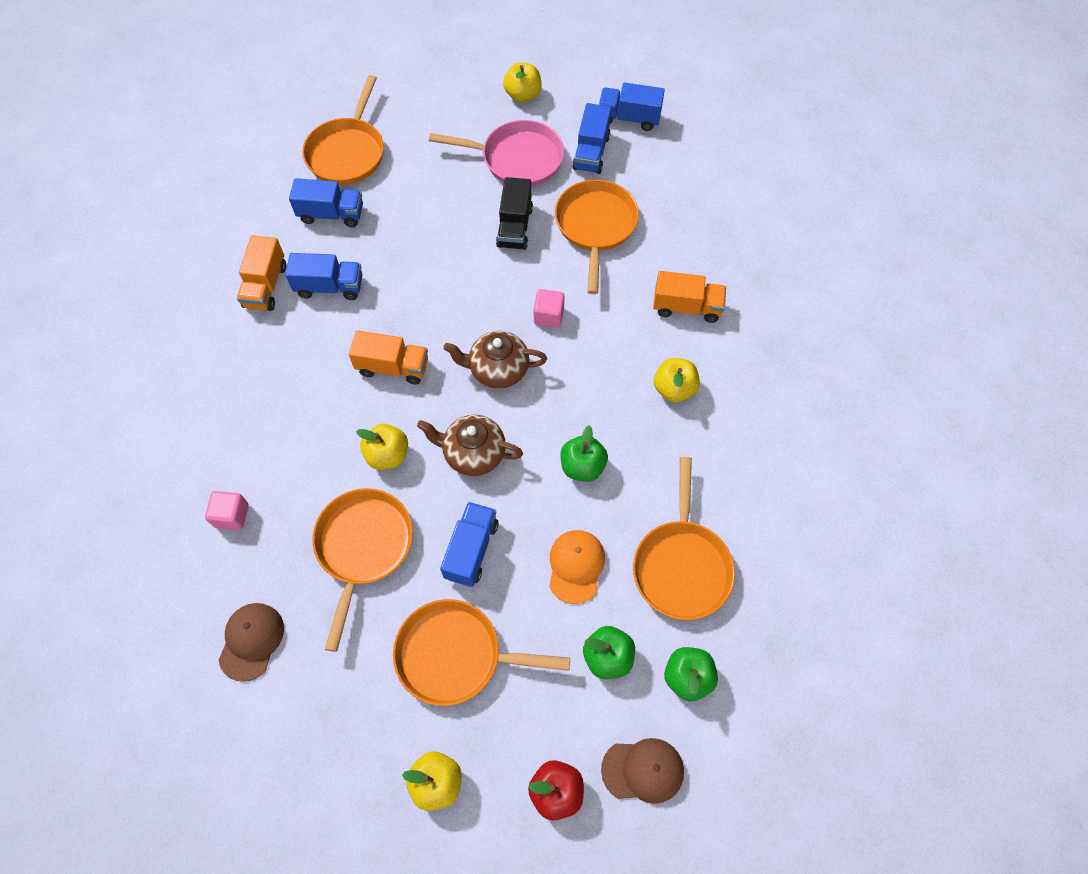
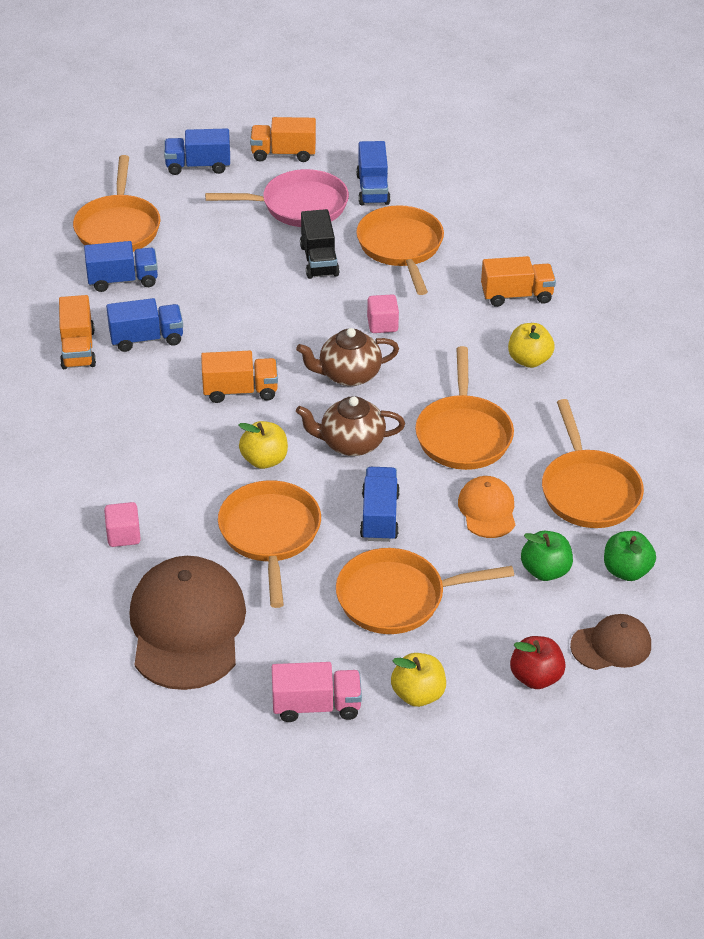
camera: 15 degrees left, 20 degrees down
(251, 641) = (187, 627): brown cap -> brown cap, size x1.93
(337, 771) = (316, 706): none -> pink truck
(523, 95) = (283, 153): yellow apple -> orange truck
(582, 466) = (463, 434): green apple -> orange pan
(629, 118) = (400, 156): blue truck -> blue truck (198, 166)

